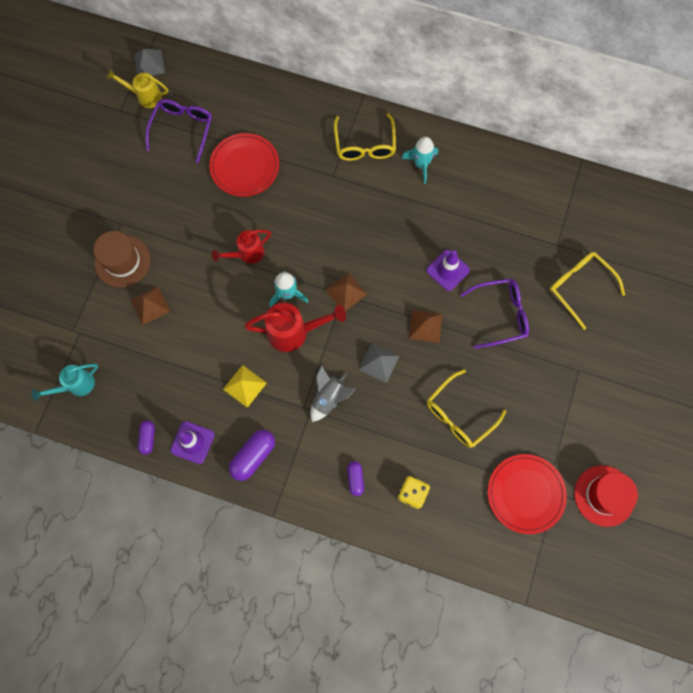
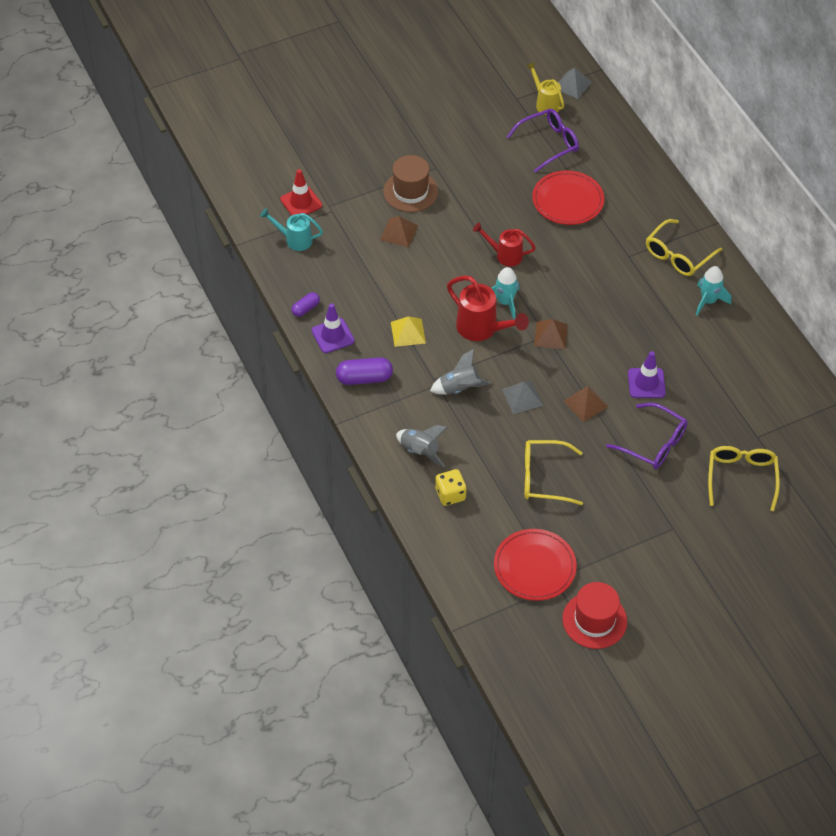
camera: 45 degrees right, 20 degrees down
(47, 347) = (301, 202): none -> red traffic cone
(355, 479) = (419, 451): purple capsule -> grey rocket

